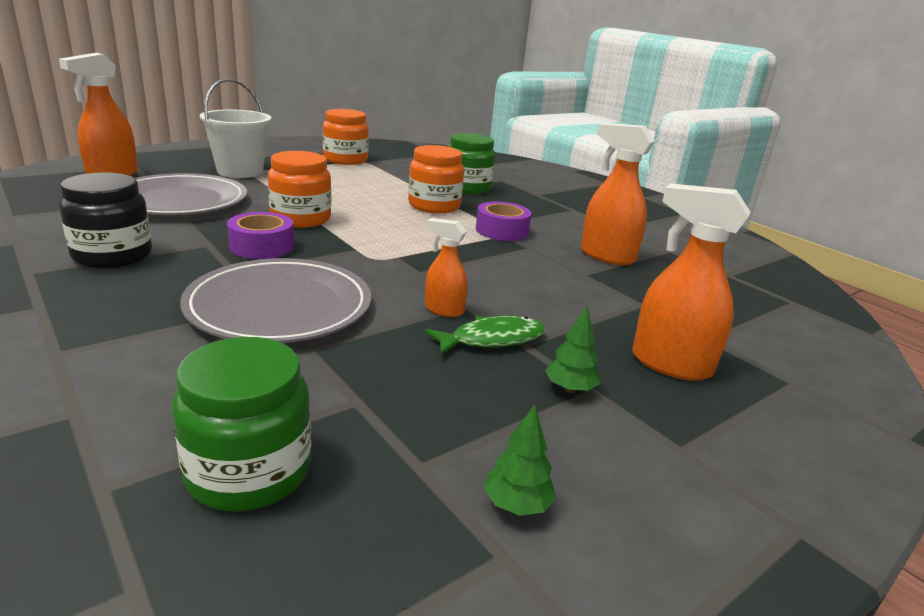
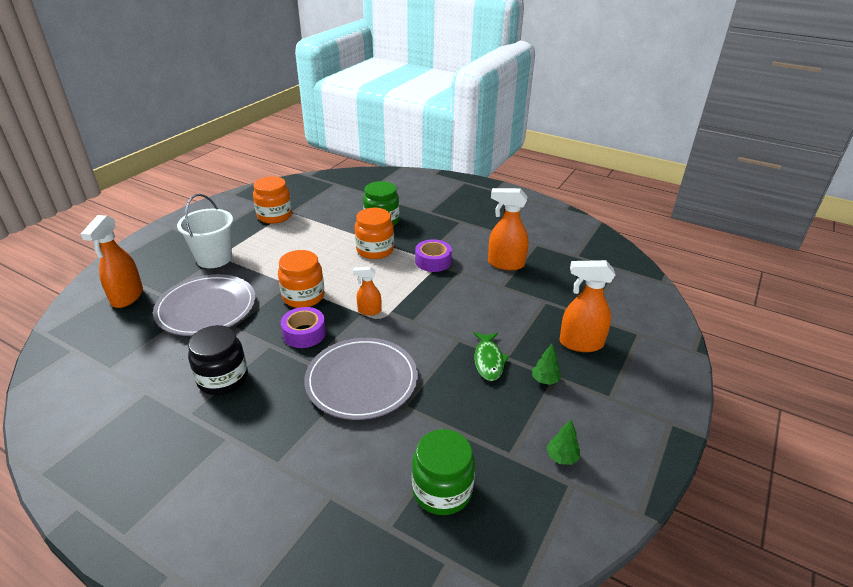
camera: 20 degrees left, 10 degrees up
(443, 310) = (449, 347): orange spray bottle -> orange spray bottle (369, 311)
(492, 339) = (488, 360): green fish -> green fish turned 135 degrees clockwise

